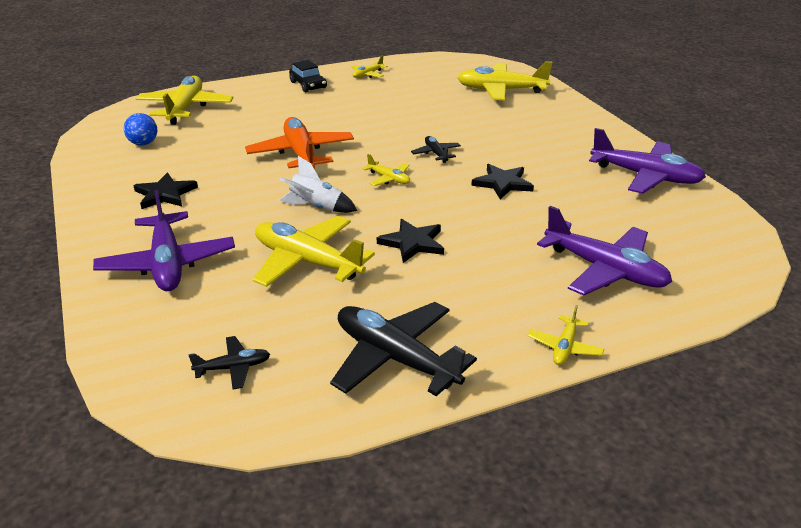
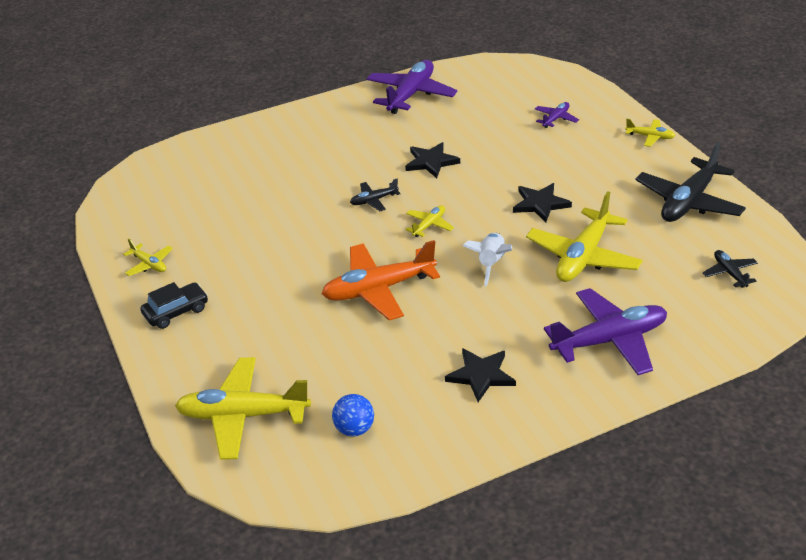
camera: 90 degrees left, 5 degrees up
(501, 90) = (217, 165): yellow plane -> none
(605, 270) = (556, 119): purple plane -> purple plane, size x0.48

